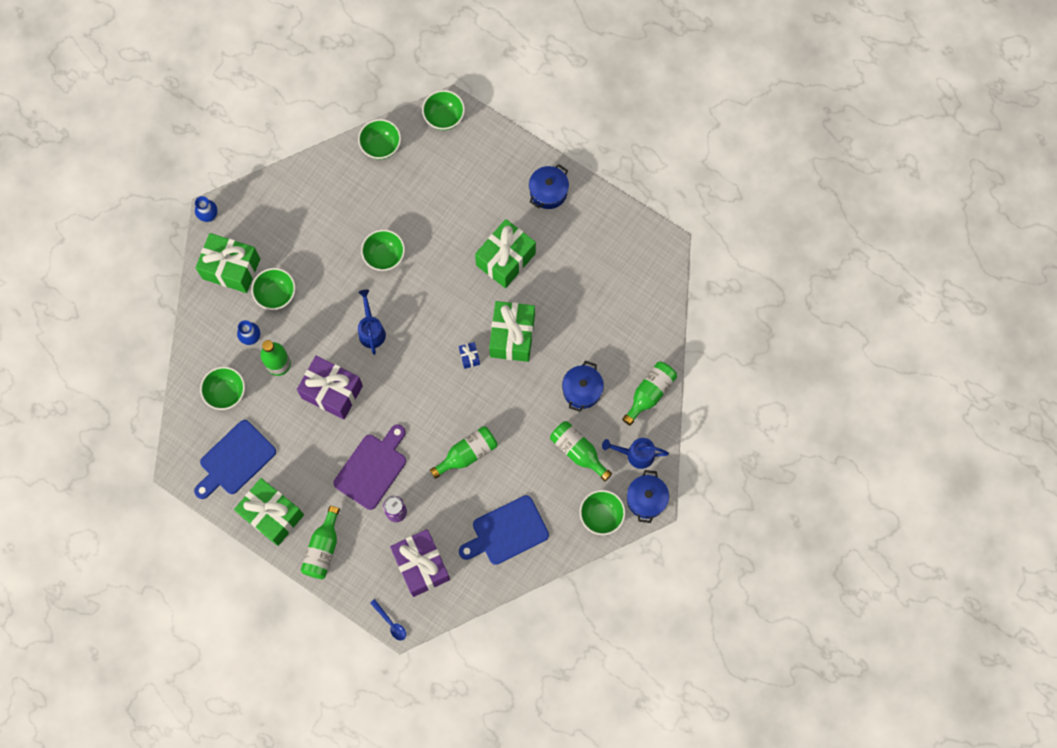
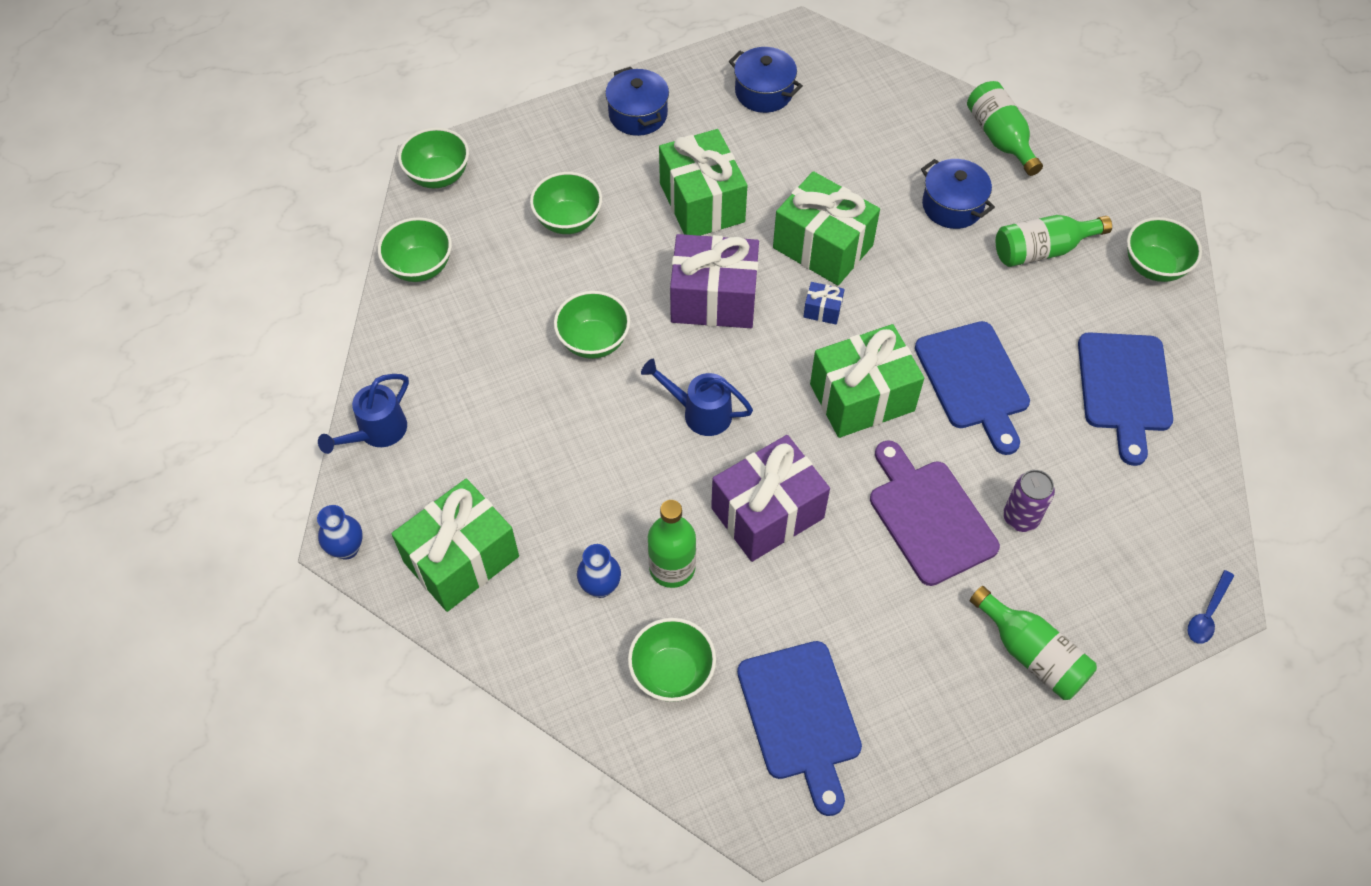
camera: 60 degrees left, 15 degrees down
(272, 515) = (932, 705): green gift -> green gift (862, 397)
(276, 295) = (552, 515): green bowl -> green bowl (568, 220)
(390, 623) = (1207, 614): blue spoon -> blue spoon turned 135 degrees clockwise
(421, 565) = (1127, 525): purple gift -> purple gift (714, 299)
(467, 454) = (974, 381): green bottle -> blue cutting board
(636, 454) = (1081, 190): blue watering can -> blue watering can (377, 432)
(646, 499) = (1154, 208): blue pot -> blue pot (764, 92)

